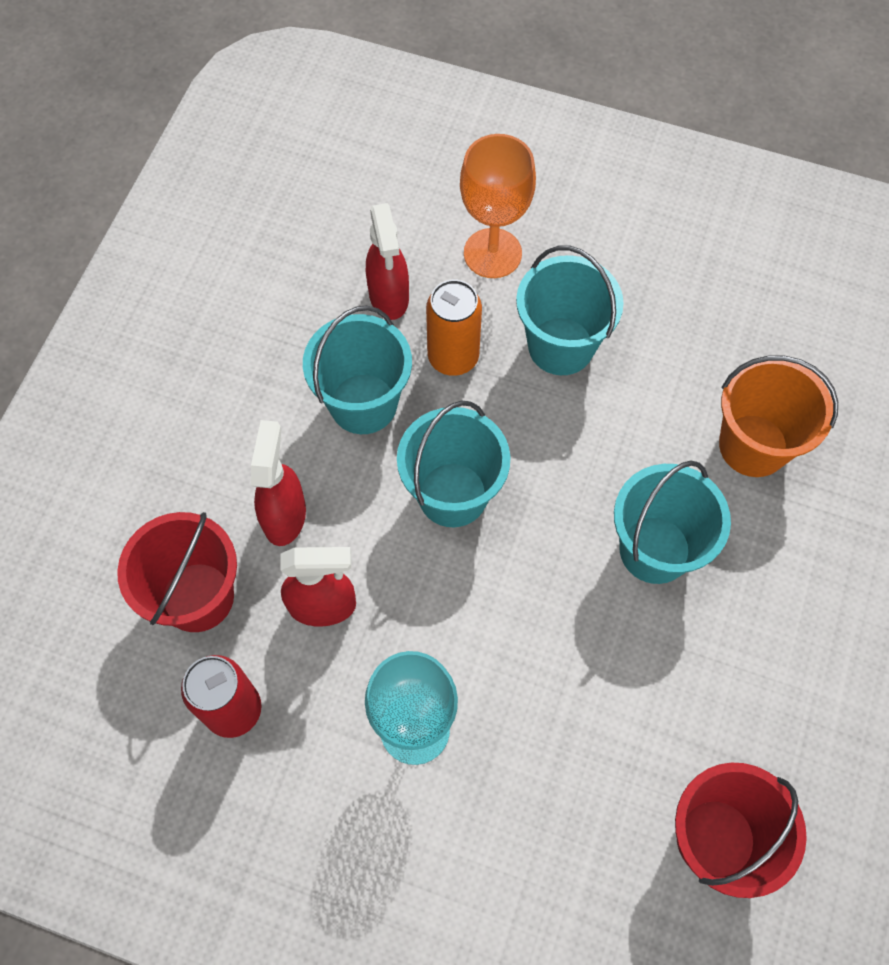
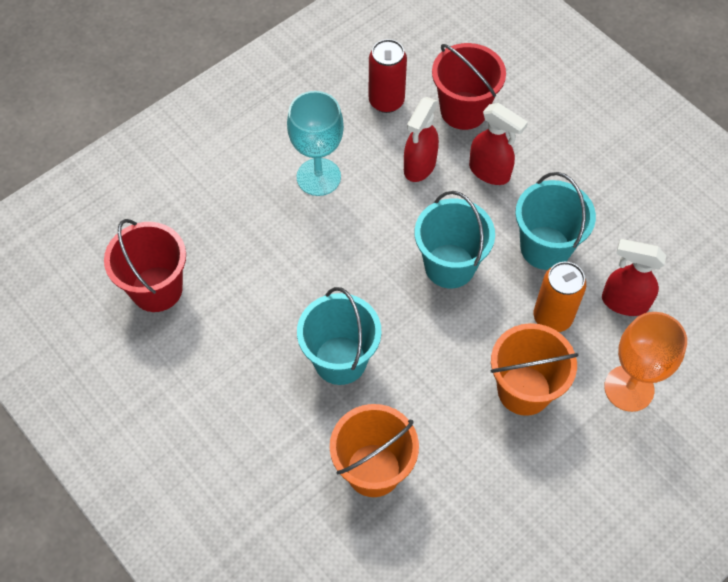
camera: 120 degrees right, 5 degrees down
(561, 346) = (524, 390): turquoise bucket -> orange bucket

